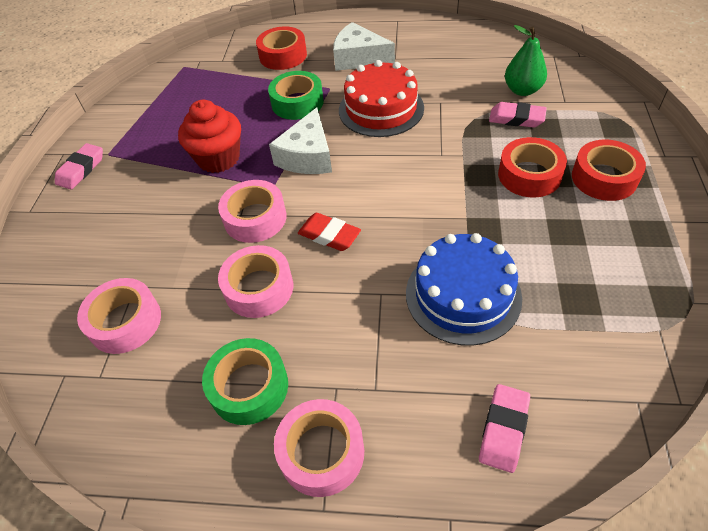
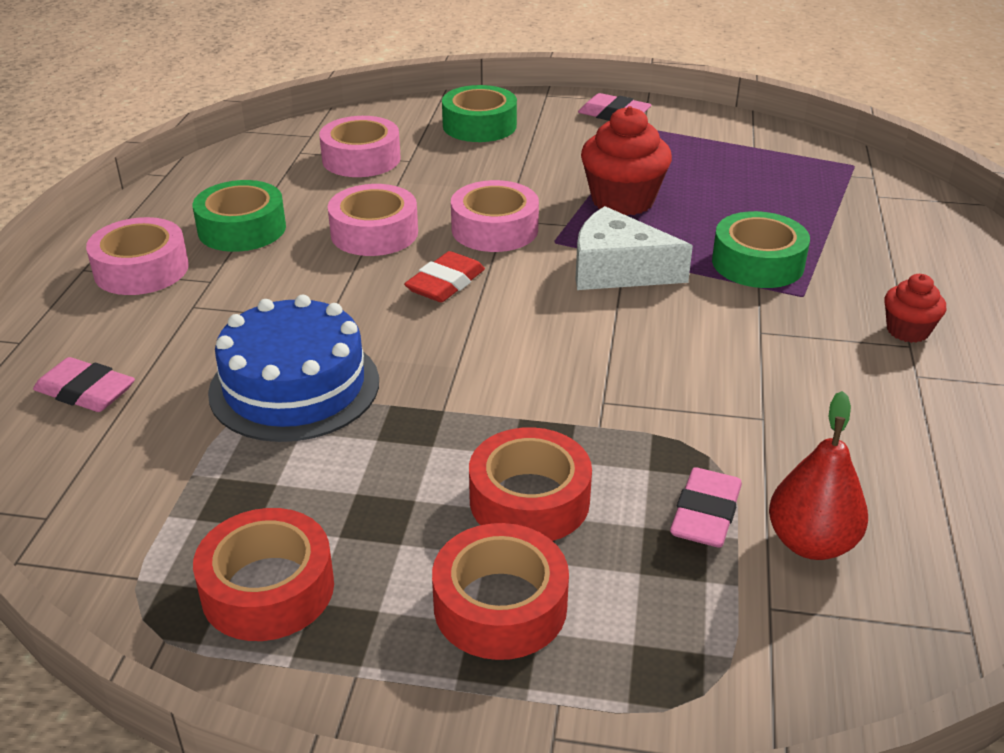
camera: 90 degrees right, 15 degrees down
(78, 247) = (479, 125): none -> green tape
(283, 56) = (902, 250): red tape -> red tape (268, 589)
(358, 58) = (907, 330): white cheese -> red cupcake
(381, 109) = (740, 346): red cake -> none
(522, 90) = (811, 543): green pear -> red pear

